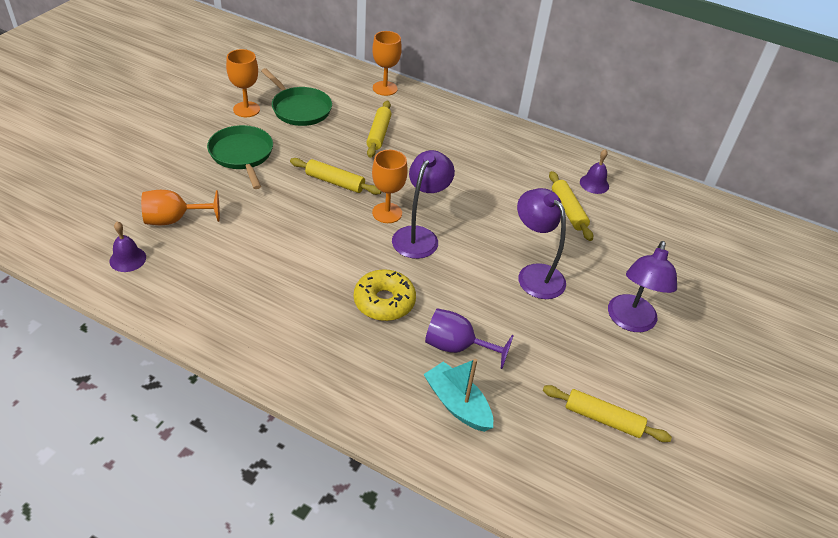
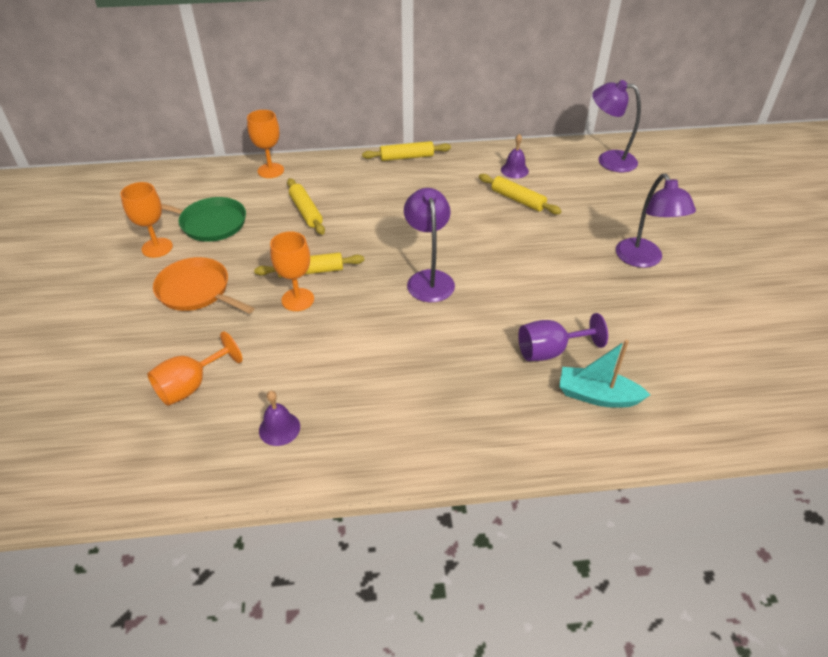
camera: 30 degrees left, 0 degrees up
(128, 259) = (181, 450): purple bell -> purple bell (279, 428)
(242, 155) = (197, 291): green pan -> orange pan
(384, 302) = (458, 349): yellow donut -> none
(387, 213) = (383, 274): orange goblet -> orange goblet (298, 299)
(534, 274) = (545, 261): purple lamp -> purple lamp (608, 160)
(603, 418) = (700, 341): yellow rolling pin -> yellow rolling pin (406, 157)

